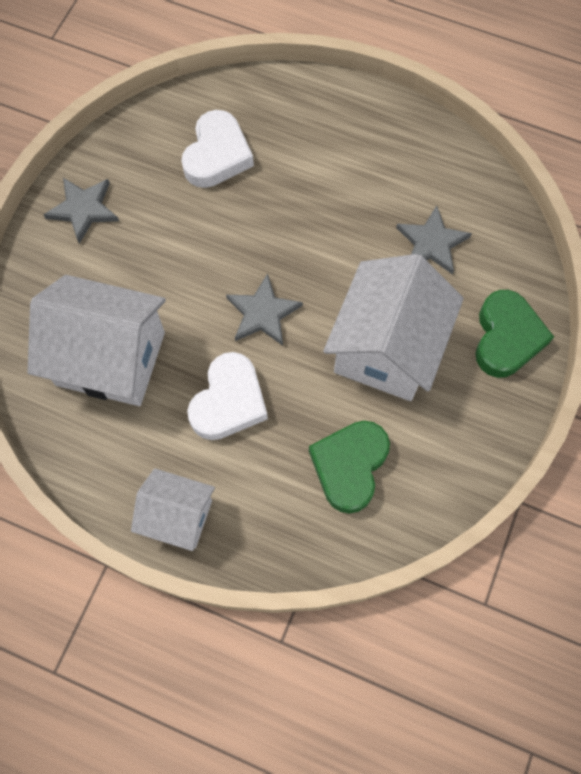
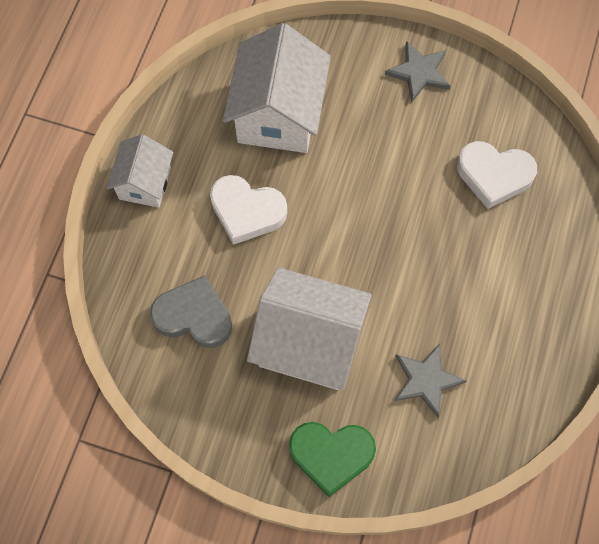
camera: 85 degrees right, 0 degrees up
(262, 313) = (333, 231): grey star -> none
(349, 466) = (194, 316): green heart -> grey heart

